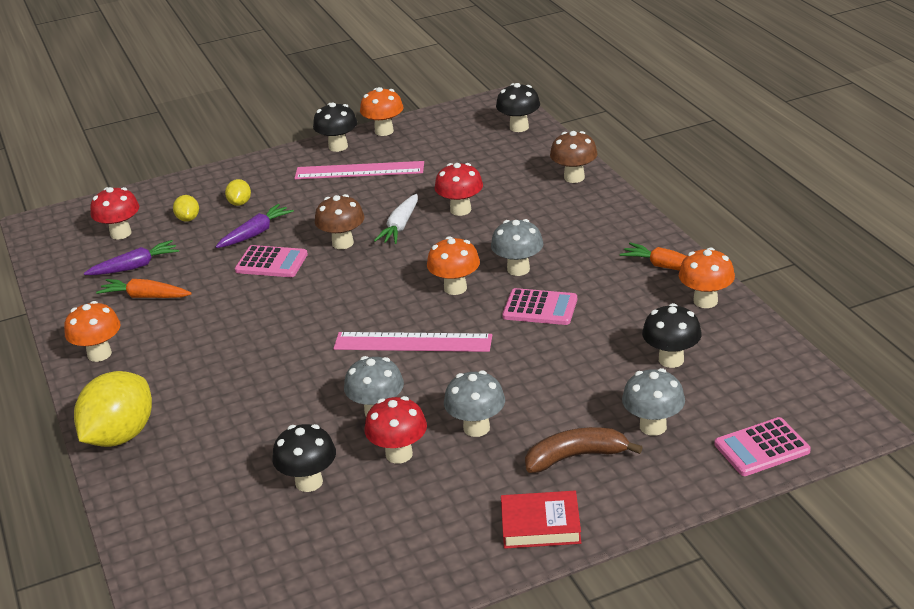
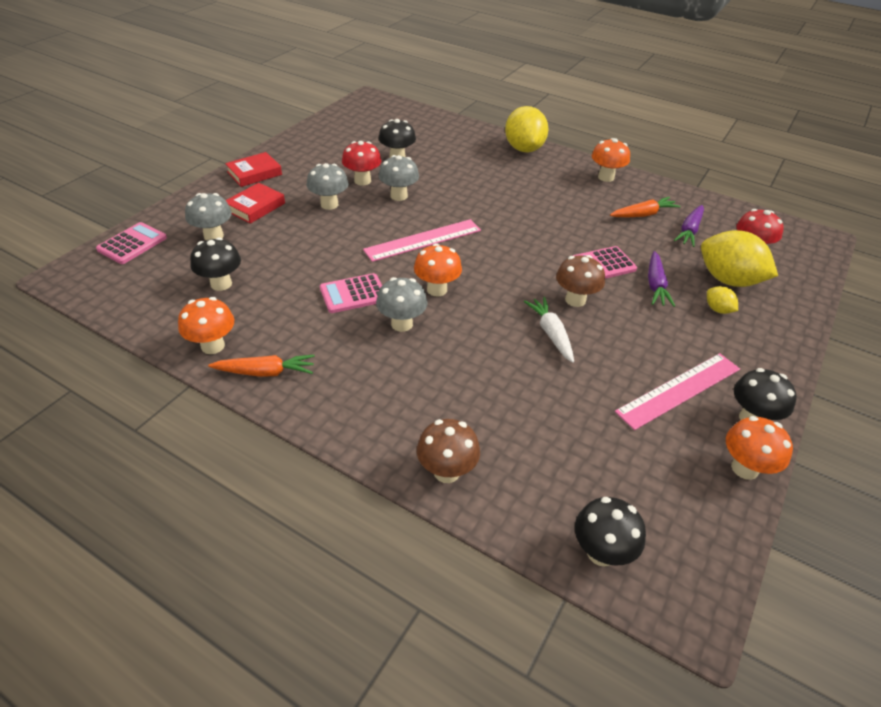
camera: 140 degrees right, 10 degrees up
(188, 219) = (728, 280): yellow lemon -> yellow lemon, size x2.18
(460, 210) = (519, 373): red mushroom -> none
(575, 457) = (255, 207): brown banana -> red book

